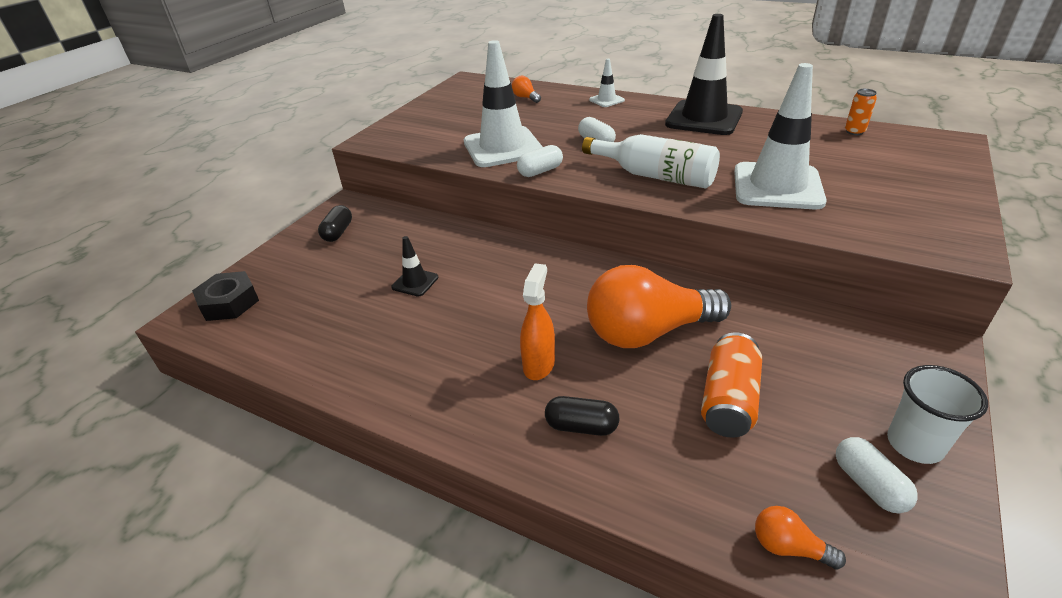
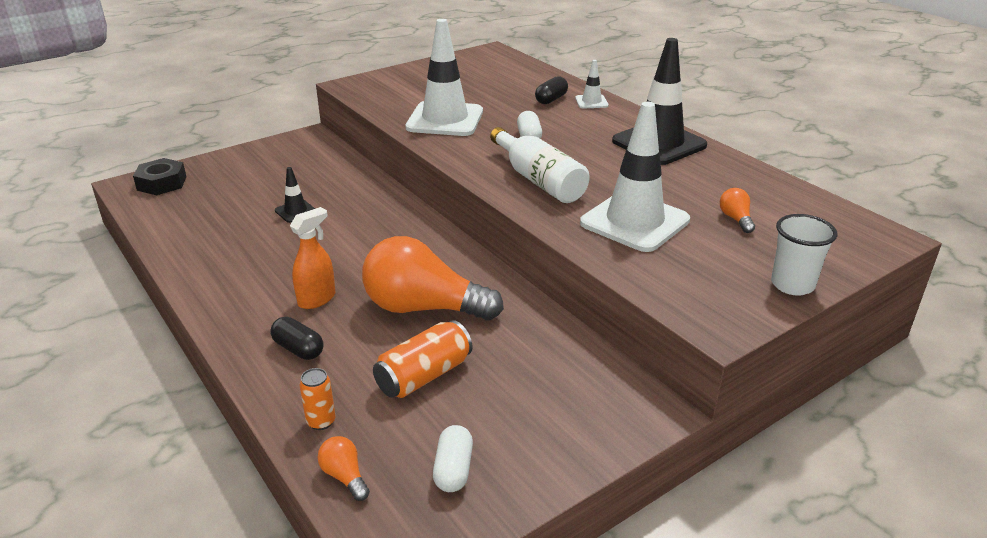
camera: 25 degrees right, 5 degrees down
(338, 232) = (281, 156): black capsule -> black capsule (551, 99)
(525, 98) = (521, 81): orange light bulb -> orange light bulb (735, 219)
(540, 171) = (449, 148): white capsule -> none
(854, 132) = (793, 198): orange can -> orange can (321, 421)
(914, 444) = (527, 463): white cup -> white cup (792, 285)

